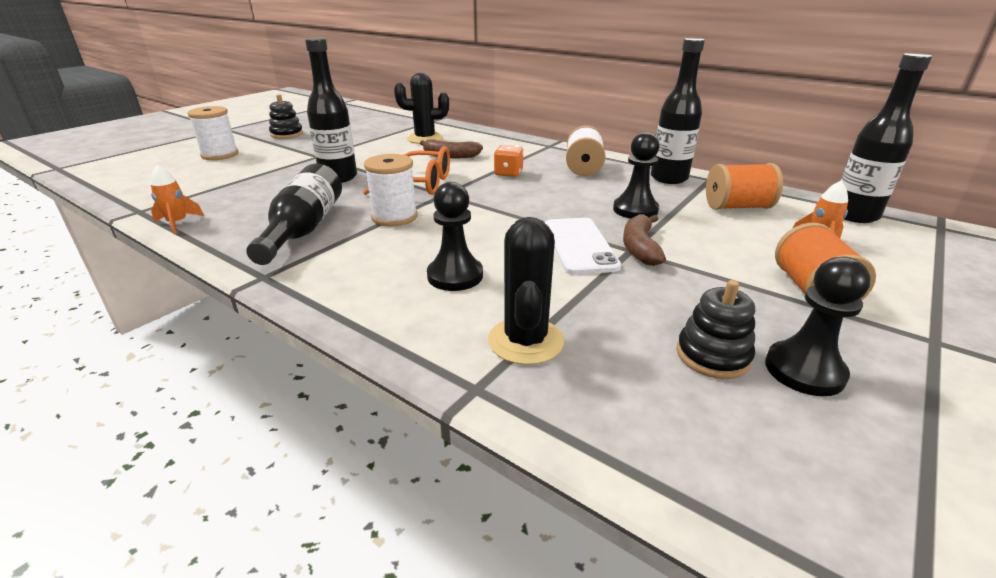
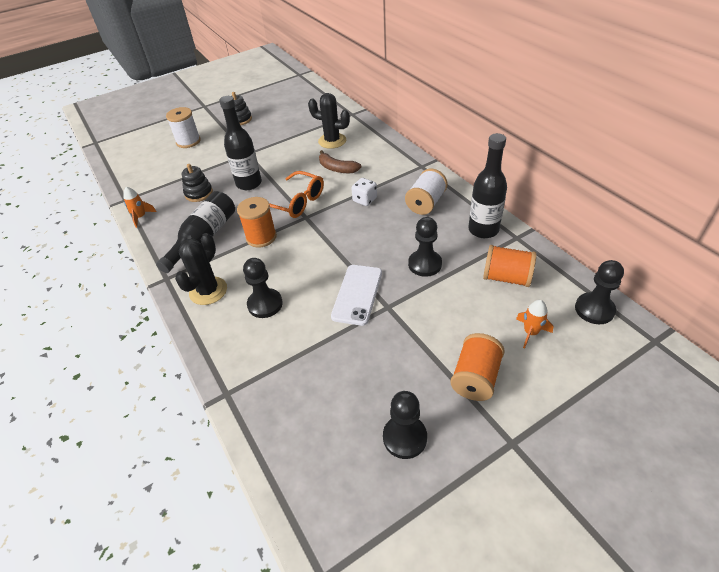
camera: 25 degrees right, 15 degrees up
(394, 217) = (261, 237): white spool -> orange spool
(508, 173) = (365, 200): orange dice -> white dice
(525, 341) = (270, 368): black cactus -> black cactus (208, 291)
(640, 248) = (395, 306): brown banana -> none
(712, 356) = (362, 410): black stacking toy -> black stacking toy (199, 193)
(854, 215) = (594, 309): black bottle -> black pawn

